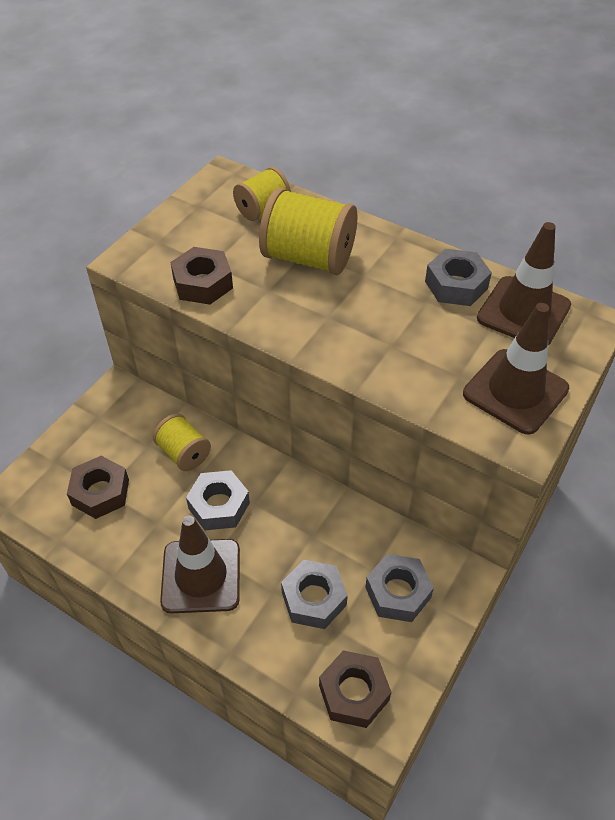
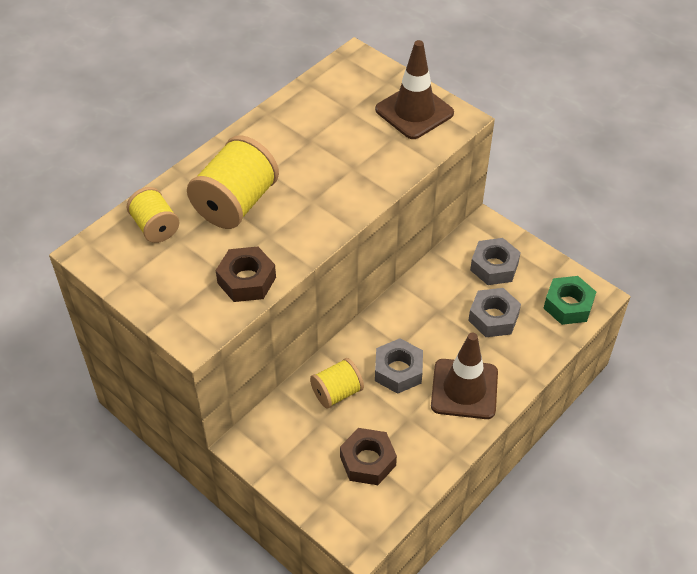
camera: 80 degrees left, 0 degrees up
(354, 693) = (568, 305): brown nut -> green nut
(456, 285) = (297, 119): grey nut -> none
(523, 312) = (337, 89): brown traffic cone -> none

